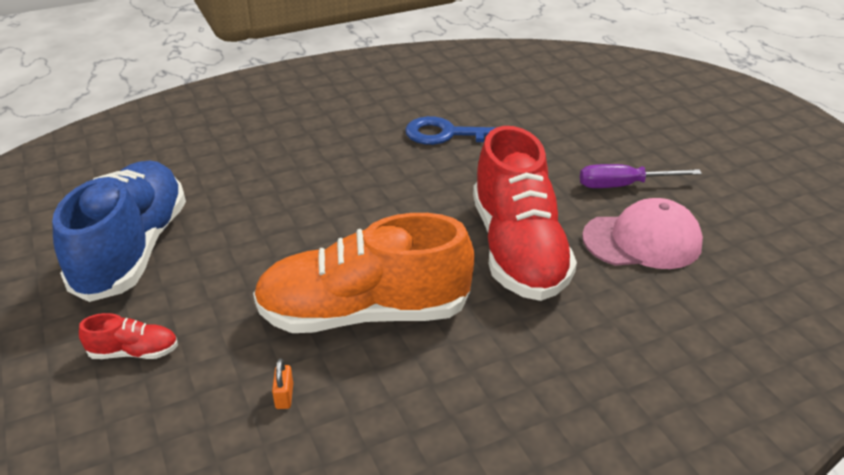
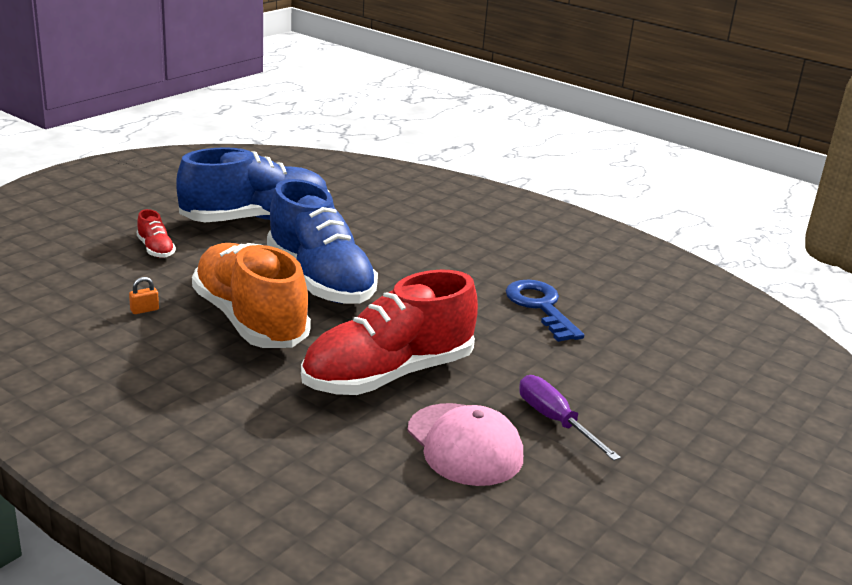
camera: 60 degrees right, 10 degrees down
(314, 241) = (320, 280): none -> blue shoe

